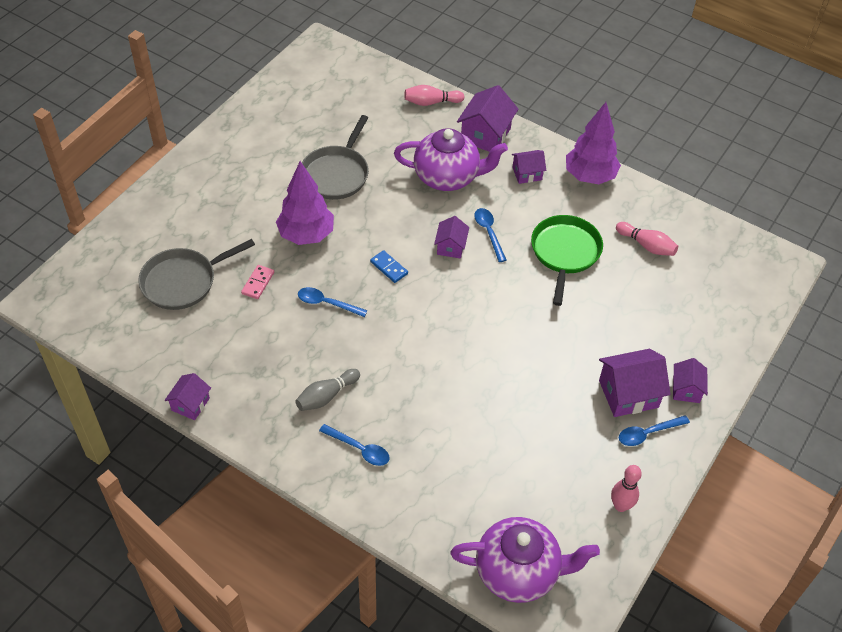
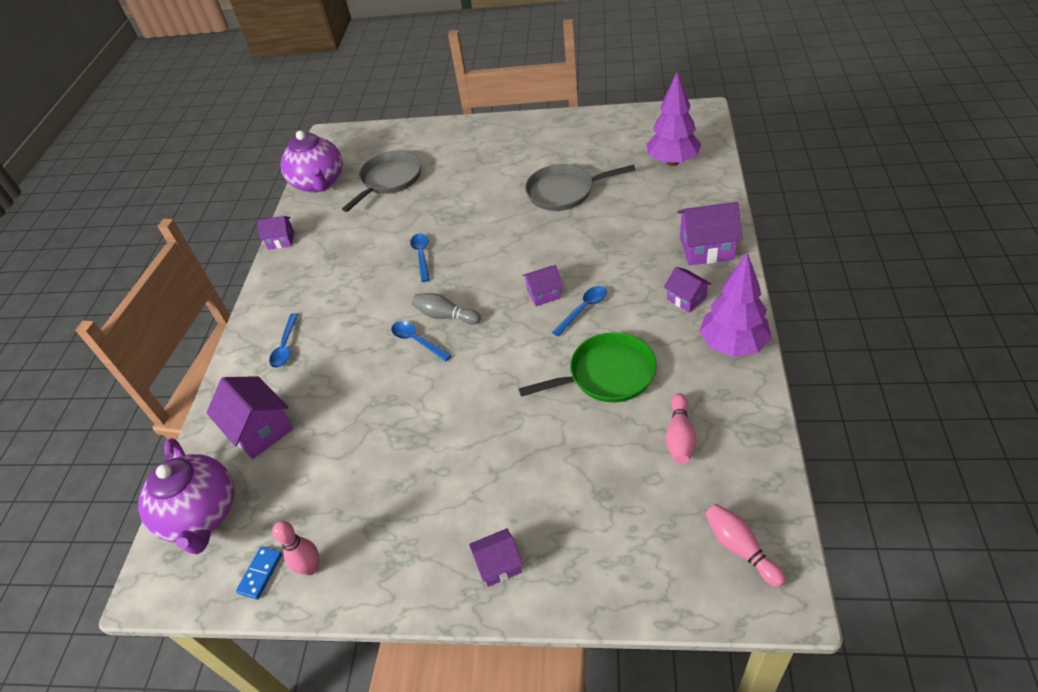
camera: 70 degrees right, 5 degrees down
(183, 281) = (389, 180): grey pan -> grey pan turned 90 degrees clockwise
(258, 283) = (415, 212): pink domino -> none
(306, 235) = (484, 210): purple tree -> purple tree (672, 161)
(326, 396) = (328, 302): grey bowling pin -> grey bowling pin (445, 316)
(389, 268) = (487, 270): blue domino -> blue domino (260, 573)
(431, 102) = (708, 198): pink bowling pin -> pink bowling pin (740, 548)
(448, 177) = (626, 252): purple teapot -> purple teapot (319, 183)
(628, 394) = (458, 511): purple house -> purple house (260, 430)
(647, 433) = (415, 552): blue spoon -> blue spoon (417, 341)

